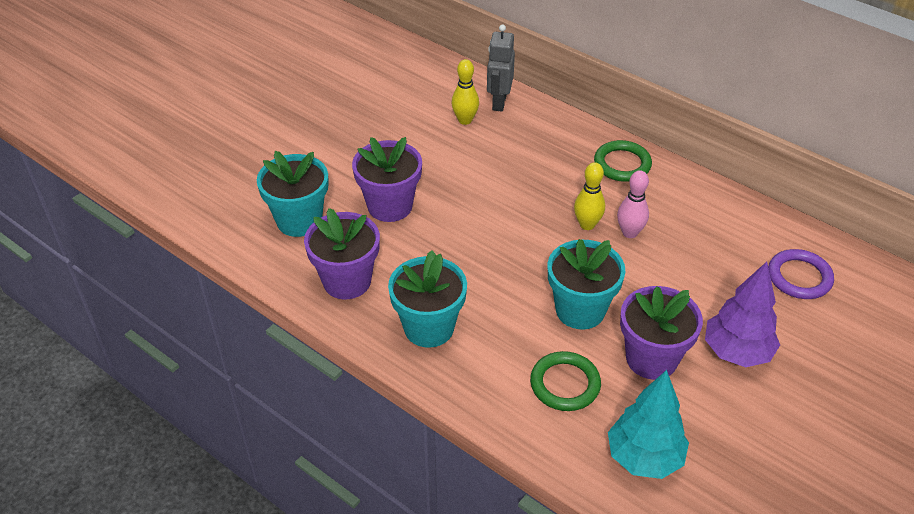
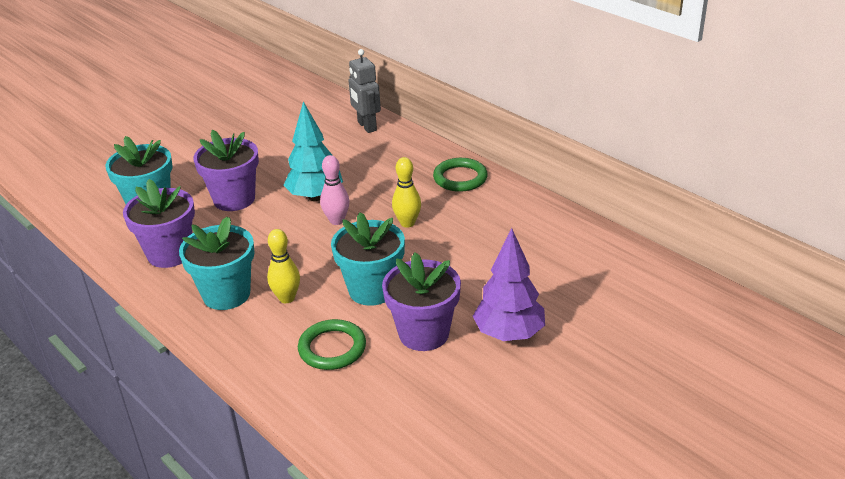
camera: 10 degrees right, 10 degrees down
(465, 120) = (330, 138): yellow bowling pin -> yellow bowling pin (287, 298)
(498, 102) = (366, 126): grey robot -> grey robot turned 45 degrees counterclockwise
(629, 233) = (445, 231): pink bowling pin -> pink bowling pin (337, 220)
(644, 458) = (382, 415): turquoise tree -> turquoise tree (315, 197)
(799, 277) = (596, 277): purple ring -> none

